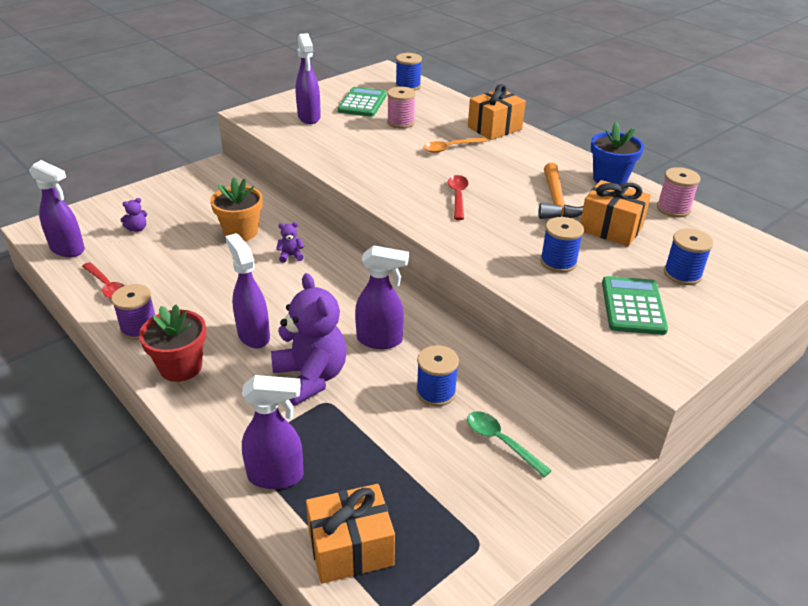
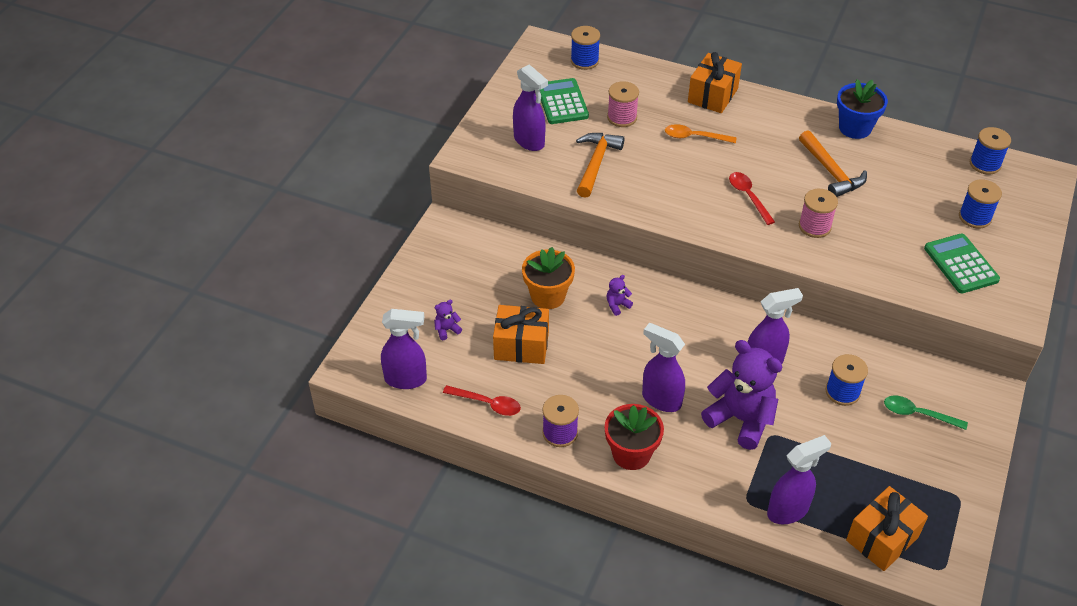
camera: 25 degrees left, 10 degrees up
(137, 229) = (447, 330): purple teddy bear -> purple teddy bear turned 150 degrees counterclockwise
(347, 142) = (596, 163): none -> orange hammer
(450, 148) = (694, 137): orange spoon -> orange spoon turned 60 degrees clockwise
(558, 262) = (879, 240): blue spool -> blue spool (985, 164)
(610, 228) = (893, 187): orange gift -> orange gift (521, 346)
(673, 209) = (925, 146): pink spool -> pink spool (814, 226)

